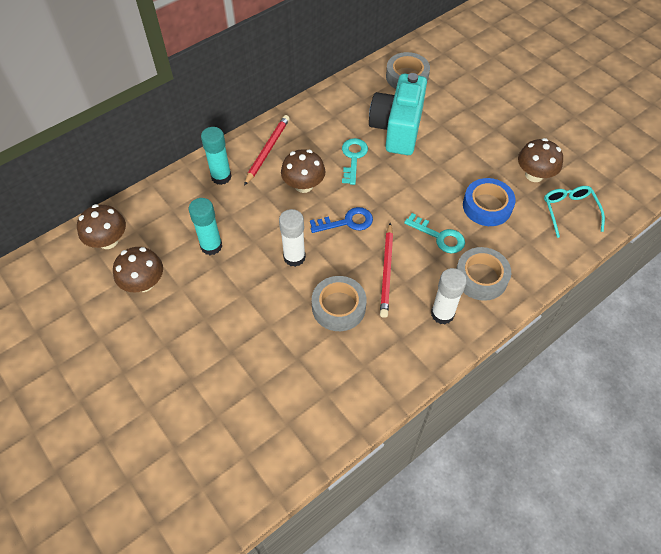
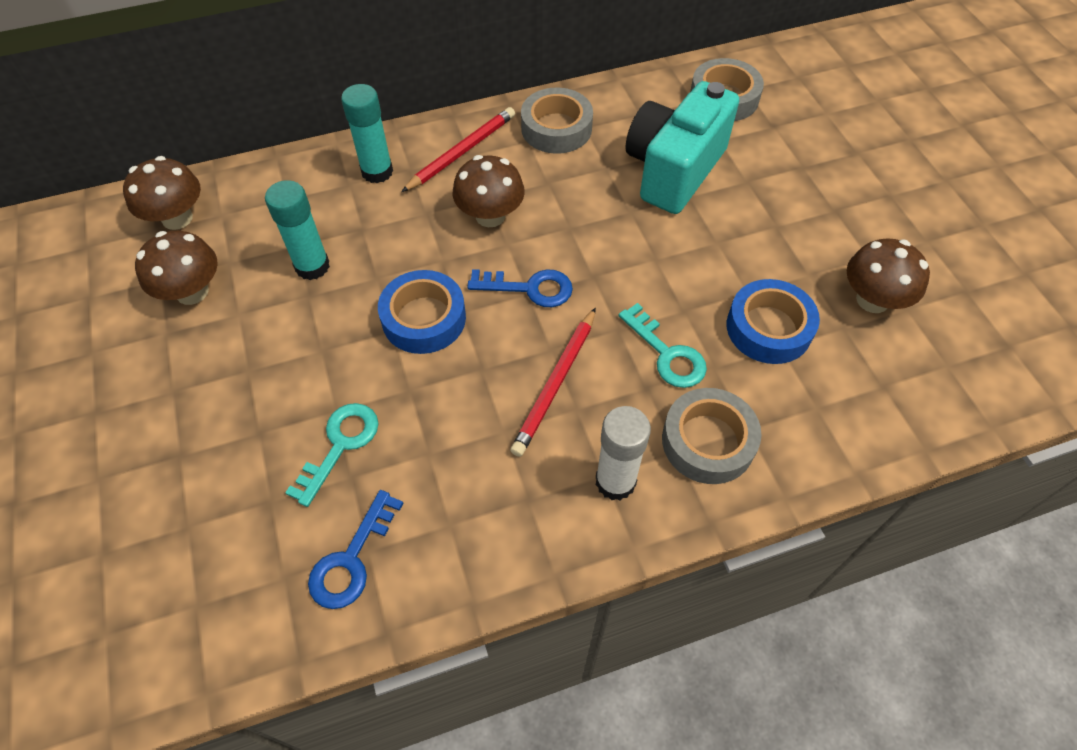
camera: 20 degrees right, 0 degrees up
(294, 257) = (424, 318): white glue stick -> blue tape
(320, 401) = (351, 559): none -> blue key
(338, 307) = (453, 416): grey tape -> grey tape (556, 128)
(353, 158) = (585, 195): turquoise key -> turquoise key (340, 445)
(569, 211) = (911, 377): turquoise glasses -> none

